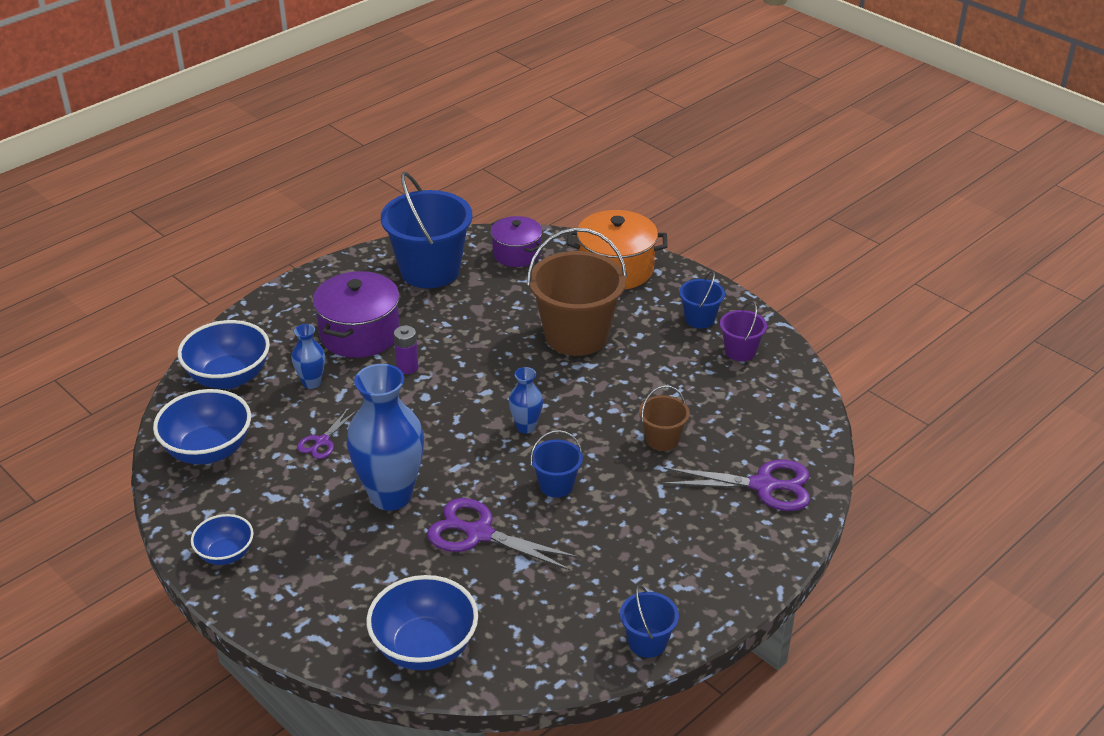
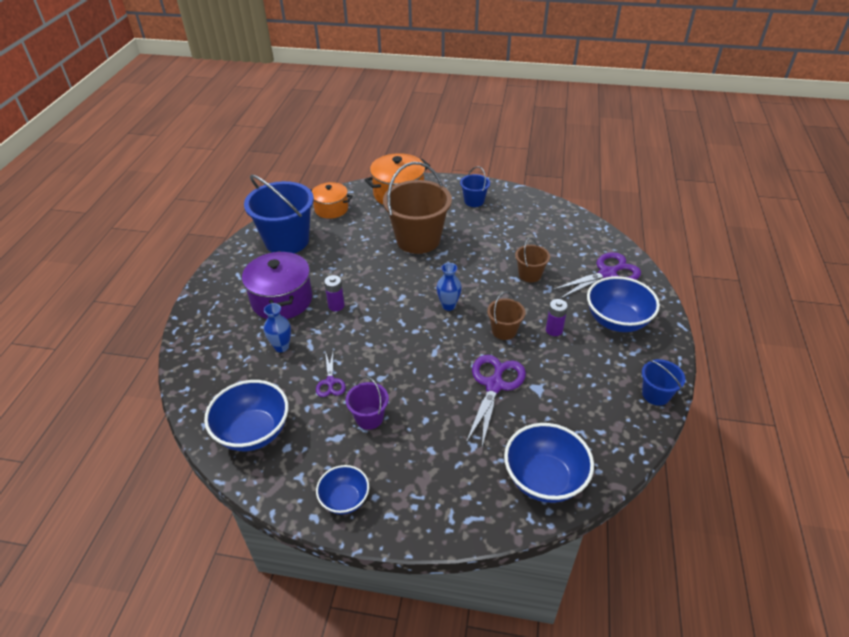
camera: 35 degrees left, 5 degrees up
(229, 377) = (216, 373): blue bowl -> blue bowl (617, 321)
(391, 495) = (414, 392): blue vase -> none
(479, 534) = (494, 385): purple scissors -> purple scissors turned 120 degrees clockwise
(516, 254) = (331, 209): purple pot -> orange pot
(556, 485) = (504, 331): blue bucket -> brown bucket
(614, 514) = (554, 330): none -> purple battery
(740, 351) = (514, 209): purple bucket -> purple bucket (369, 418)

